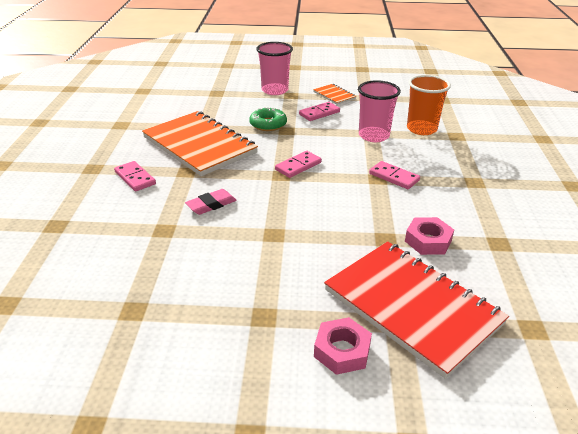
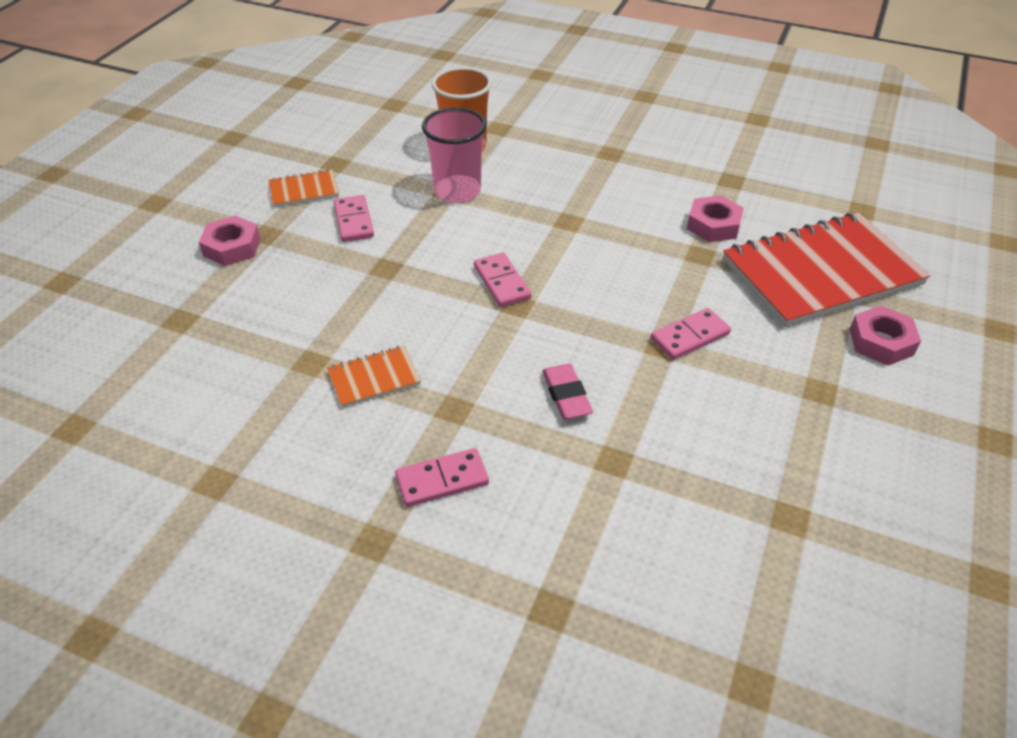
camera: 70 degrees left, 10 degrees up
(199, 145) = (374, 378): orange notebook -> orange notebook, size x0.43
(268, 124) = (353, 283): green donut -> none
(275, 90) = (232, 247): pink cup -> pink nut
(393, 177) = (572, 207): pink domino -> pink domino (690, 336)

